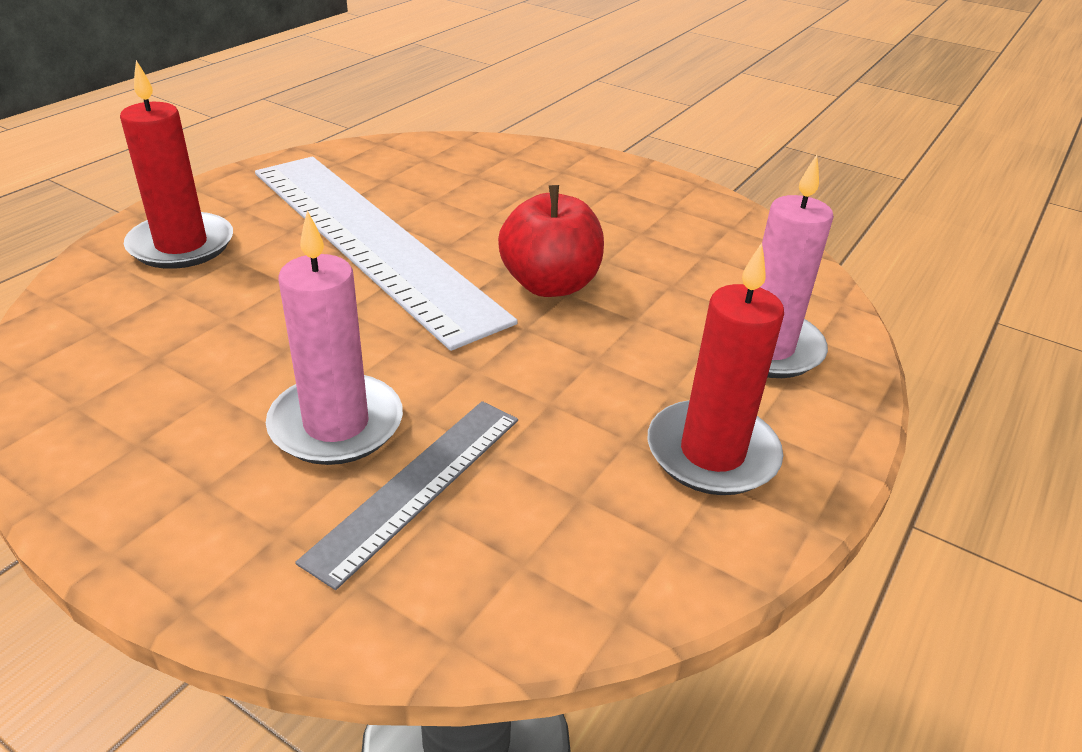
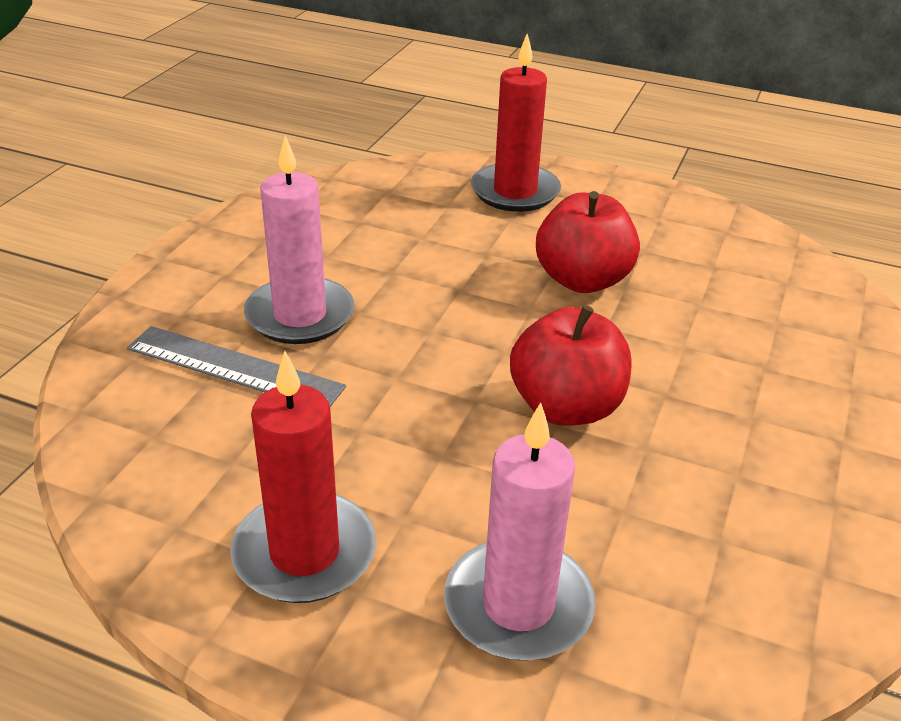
camera: 80 degrees right, 0 degrees up
(371, 241) = (582, 280): white ruler -> red apple

